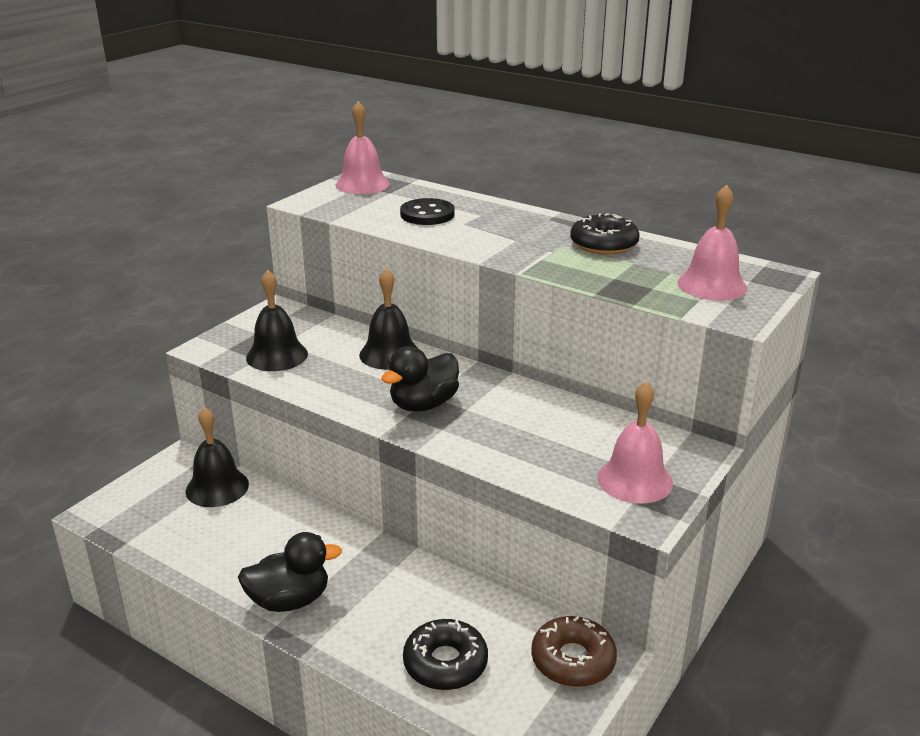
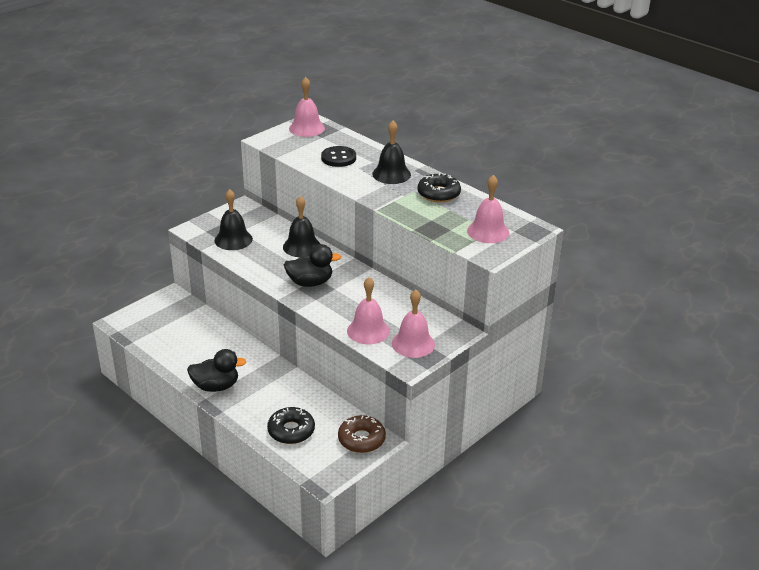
camera: 10 degrees right, 5 degrees up
(217, 487) = (190, 316): black bell -> black bell (391, 174)
(423, 405) = (310, 283): black duck -> black duck turned 150 degrees counterclockwise
(550, 468) = (368, 331): none -> pink bell

